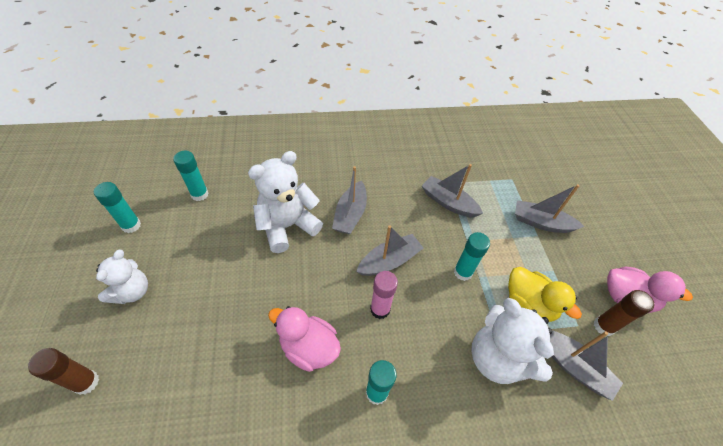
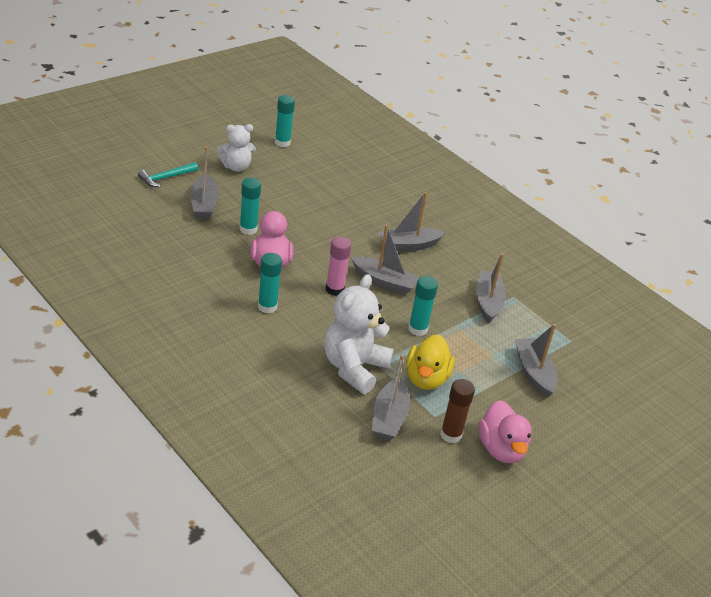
camera: 55 degrees right, 15 degrees down
(86, 382) = (166, 178): brown glue stick -> turquoise hammer
(168, 364) = (204, 204): none -> grey boat
(200, 194) = (341, 161): turquoise glue stick -> turquoise glue stick (248, 229)
(287, 226) = (359, 215): white teddy bear -> none

